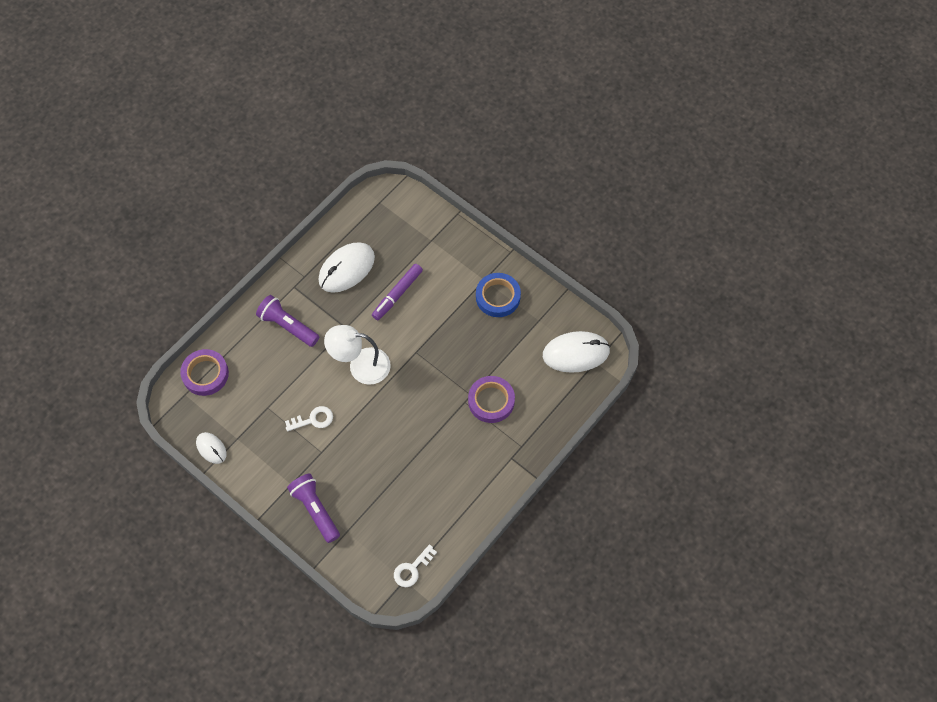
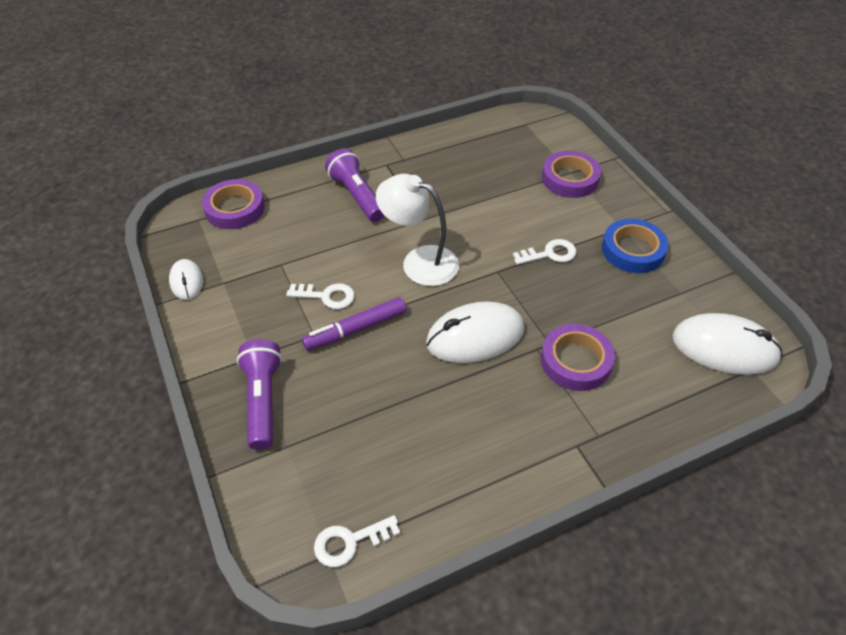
camera: 25 degrees right, 15 degrees down
(346, 269) = (456, 167): white mouse -> white mouse (475, 336)
(397, 294) = (503, 208): purple marker -> purple marker (356, 329)
(433, 247) = (570, 179): none -> purple tape
(444, 323) = (550, 254): none -> white key

